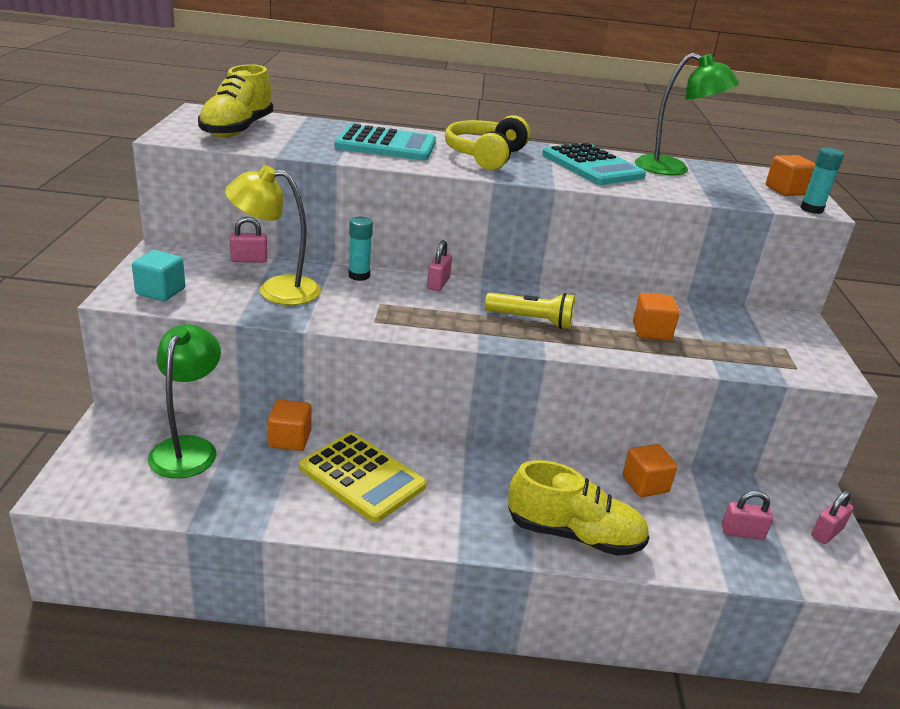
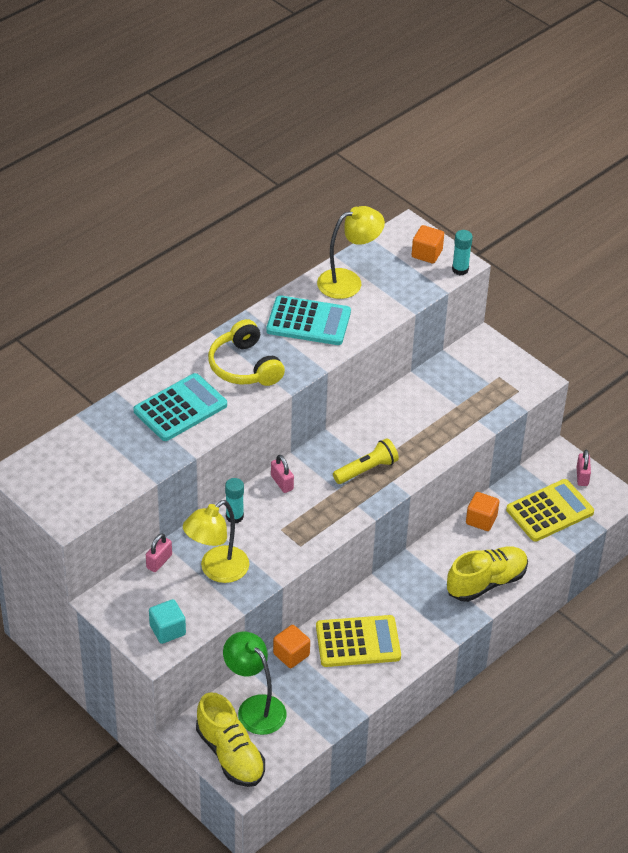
camera: 45 degrees left, 15 degrees up
(237, 129) = (81, 475): yellow shoe -> yellow shoe (230, 754)
(651, 331) = (429, 423): orange cube -> none
(673, 169) = (348, 281): green lamp -> yellow lamp
(742, 532) = (550, 511): pink padlock -> yellow calculator

